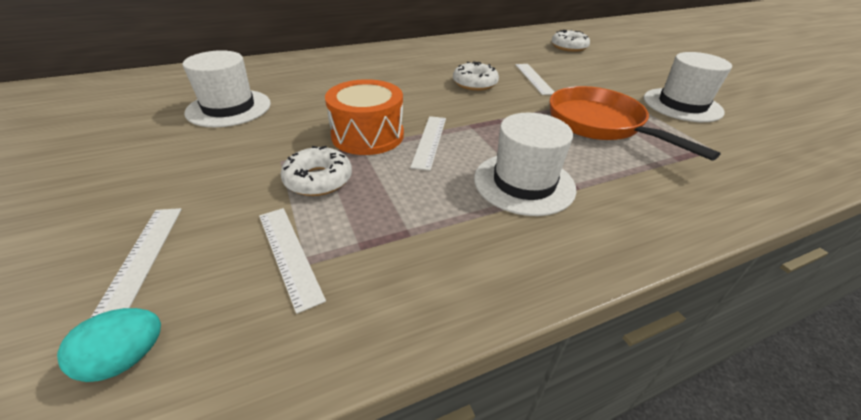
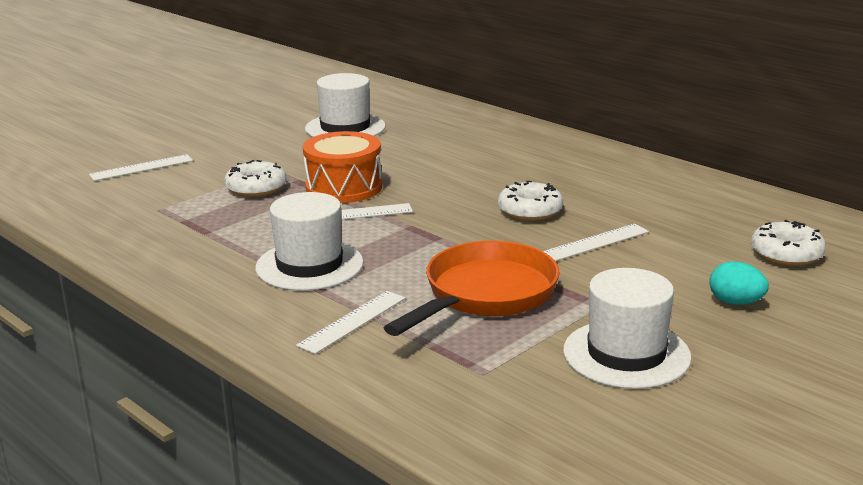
camera: 70 degrees right, 15 degrees down
(127, 359) = (70, 190): turquoise egg -> turquoise egg (735, 302)
(289, 254) = (163, 202): white ruler -> white ruler (352, 321)

